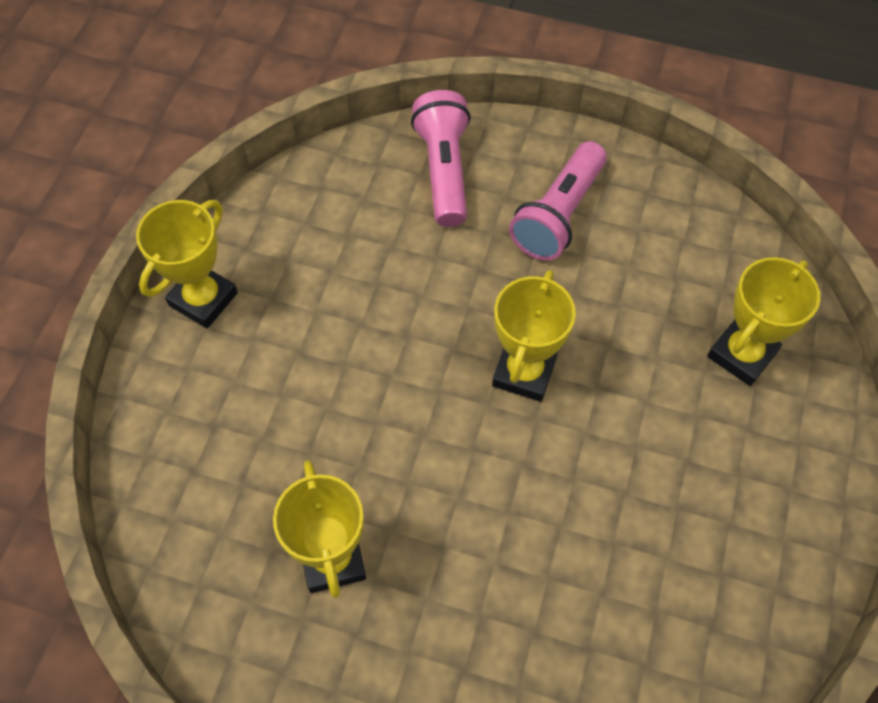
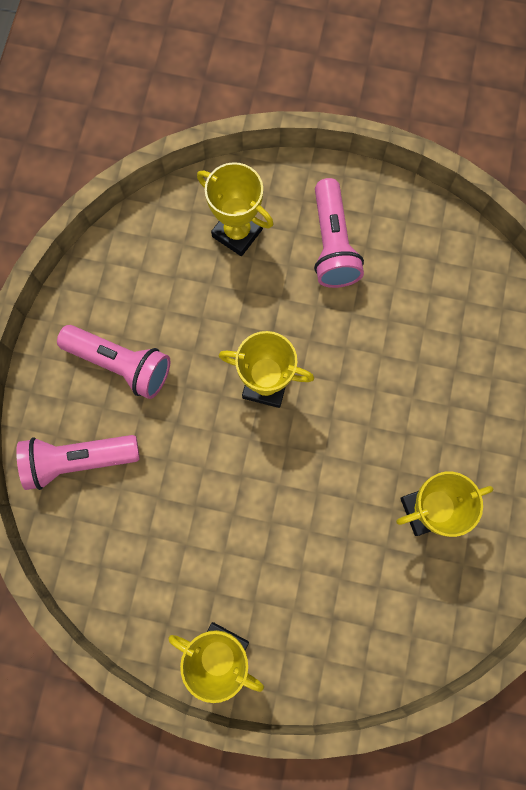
camera: 95 degrees left, 15 degrees up
(731, 476) = (332, 244): none -> pink flashlight

